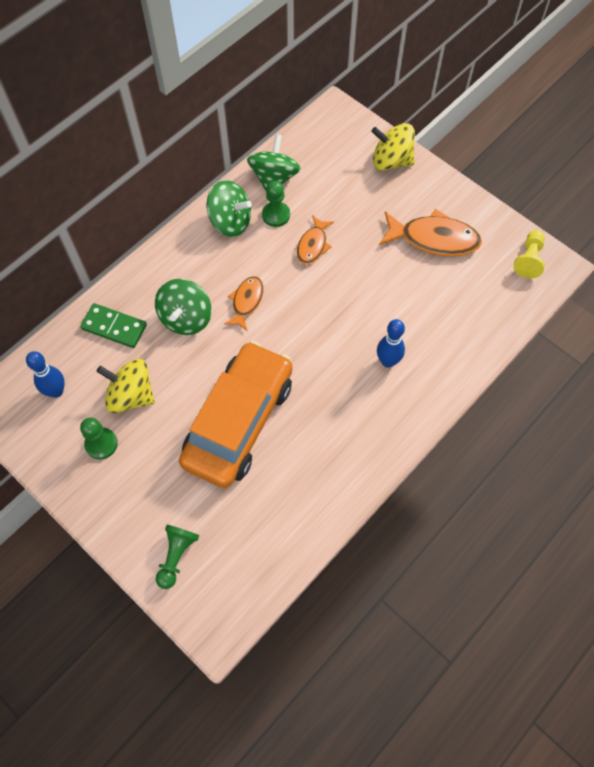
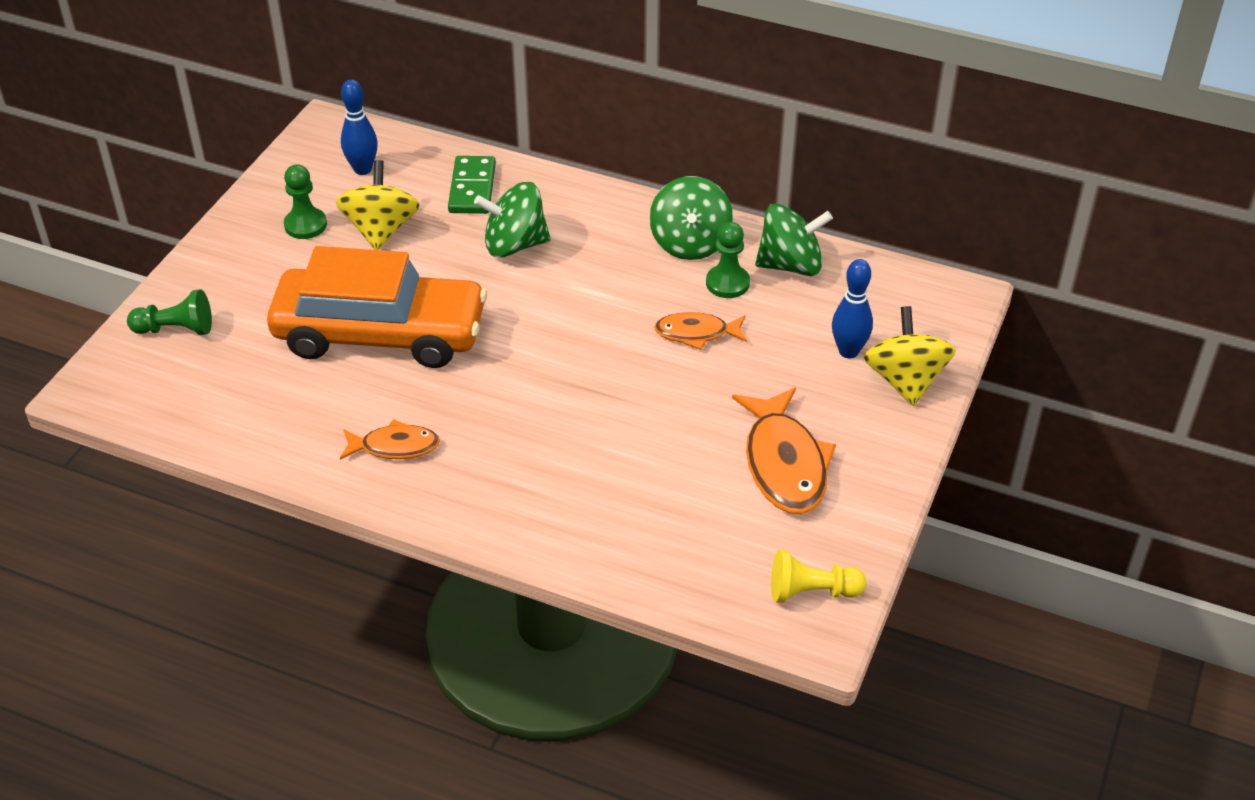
camera: 70 degrees right, 20 degrees down
(246, 301) = (567, 292): orange fish -> orange fish (395, 447)
(388, 361) = (537, 460): blue bowling pin -> blue bowling pin (848, 351)

